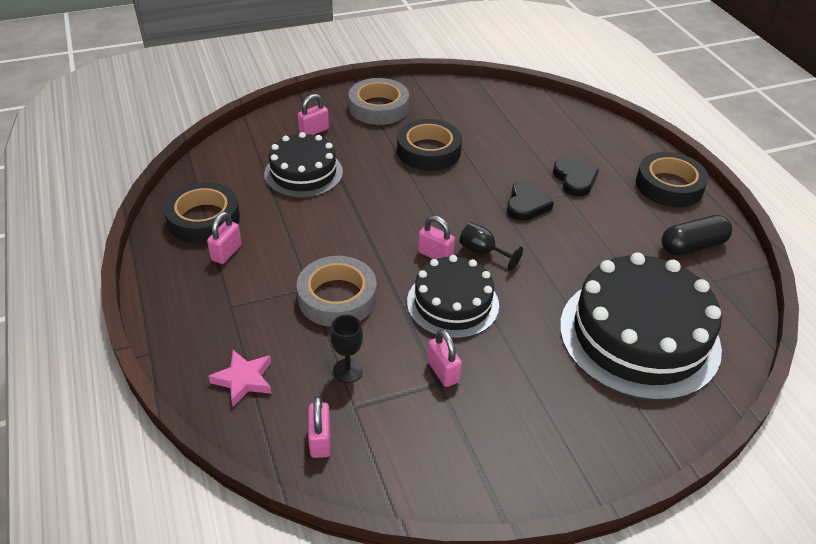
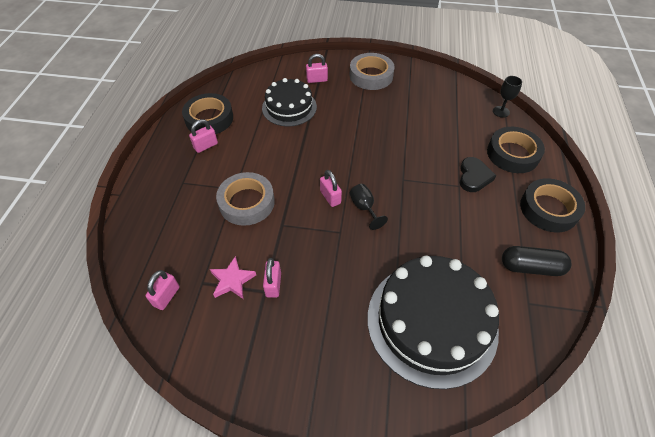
camera: 30 degrees right, 10 degrees up
(244, 380) = (154, 235): pink star -> pink star (232, 280)
(348, 370) = (216, 256): black goblet -> black goblet (501, 111)
(428, 151) = (382, 118): black tape -> black tape (512, 154)
(452, 303) = (316, 237): black cake -> none
(526, 204) = (422, 183): black heart -> none

